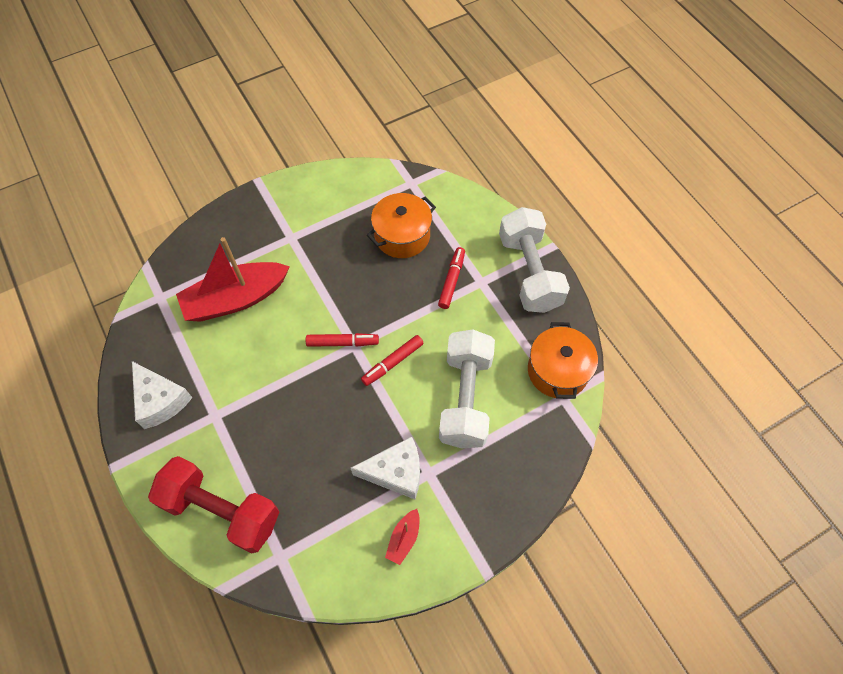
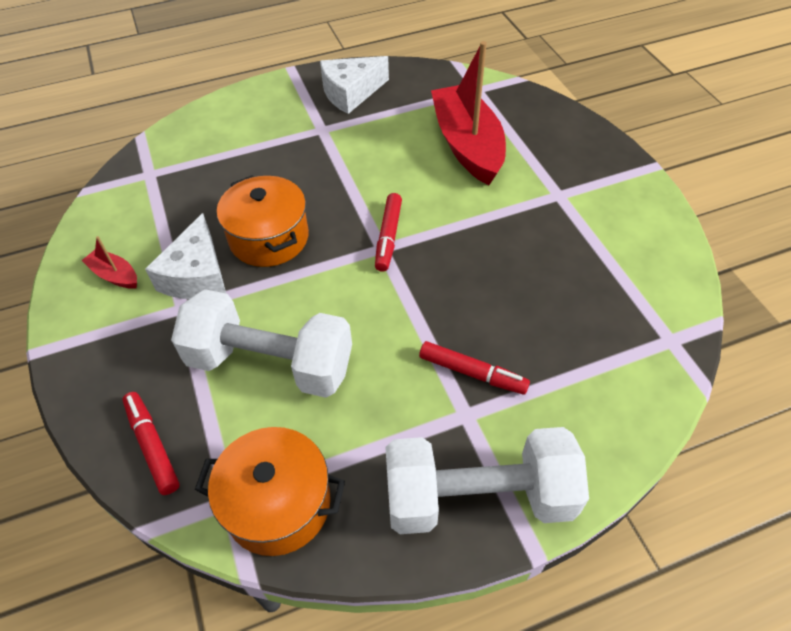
camera: 100 degrees right, 10 degrees down
(222, 510) = (216, 134): red dumbbell -> none
(393, 363) = (347, 286): red marker -> red marker (152, 446)
(402, 236) = (561, 317): orange pot -> orange pot (269, 238)

